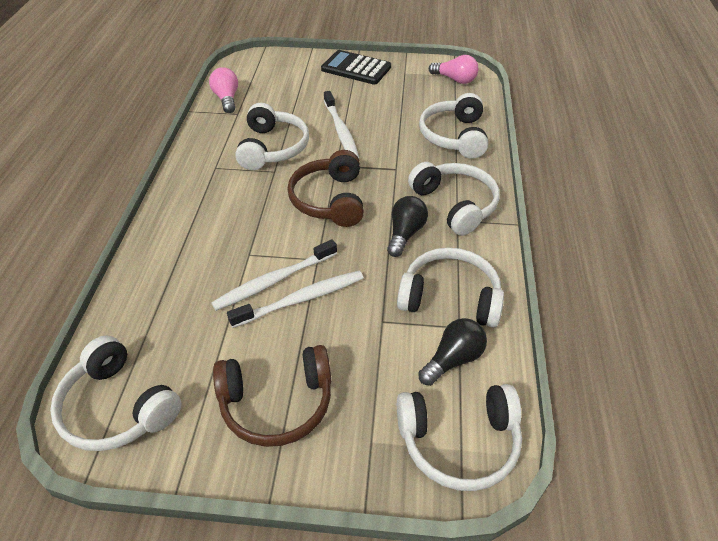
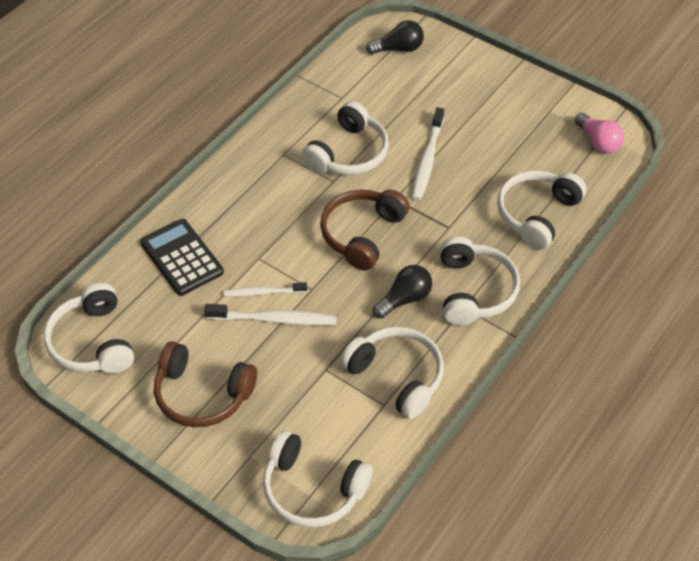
camera: 30 degrees right, 5 degrees up
(227, 99) = (342, 74): pink light bulb -> none
(274, 281) = (263, 292): white toothbrush -> white toothbrush, size x0.65
(356, 68) = (500, 84): black calculator -> black calculator (181, 258)
(453, 359) = (357, 428): black light bulb -> black light bulb (398, 49)

